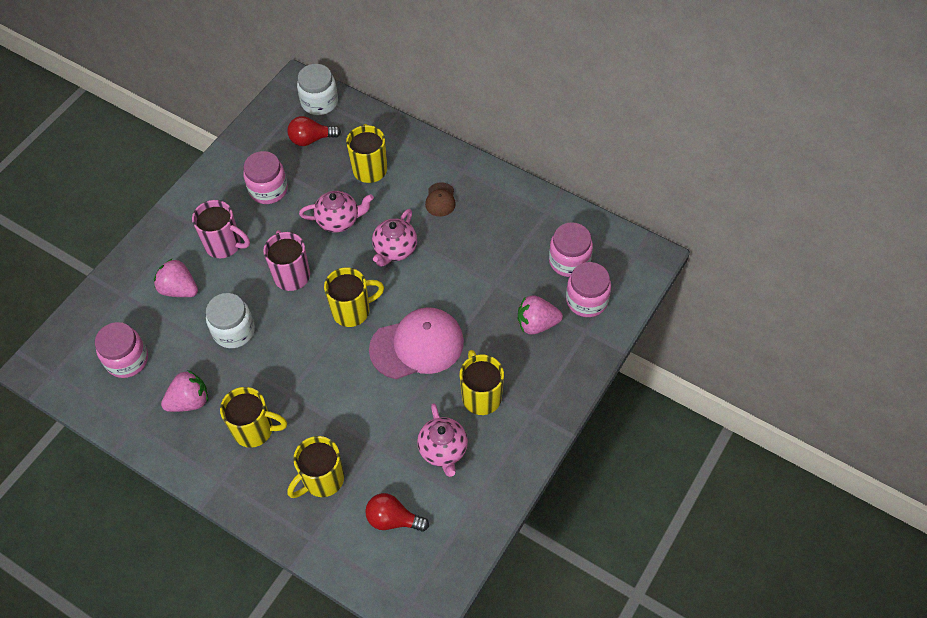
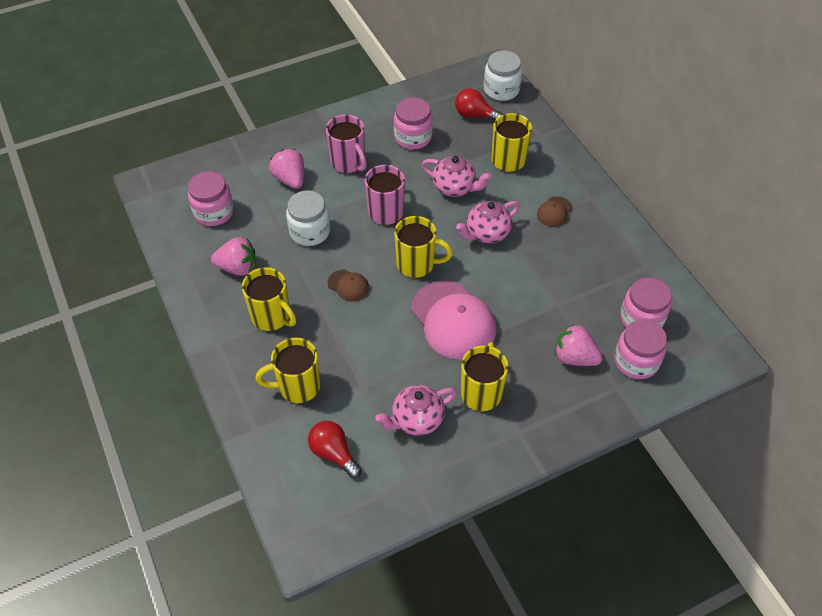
camera: 30 degrees right, 5 degrees down
(304, 363) = (348, 285): none -> brown cap
(417, 345) = (453, 320): pink cap -> pink cap turned 45 degrees clockwise
(443, 450) = (416, 420): pink teapot -> pink teapot turned 45 degrees clockwise

